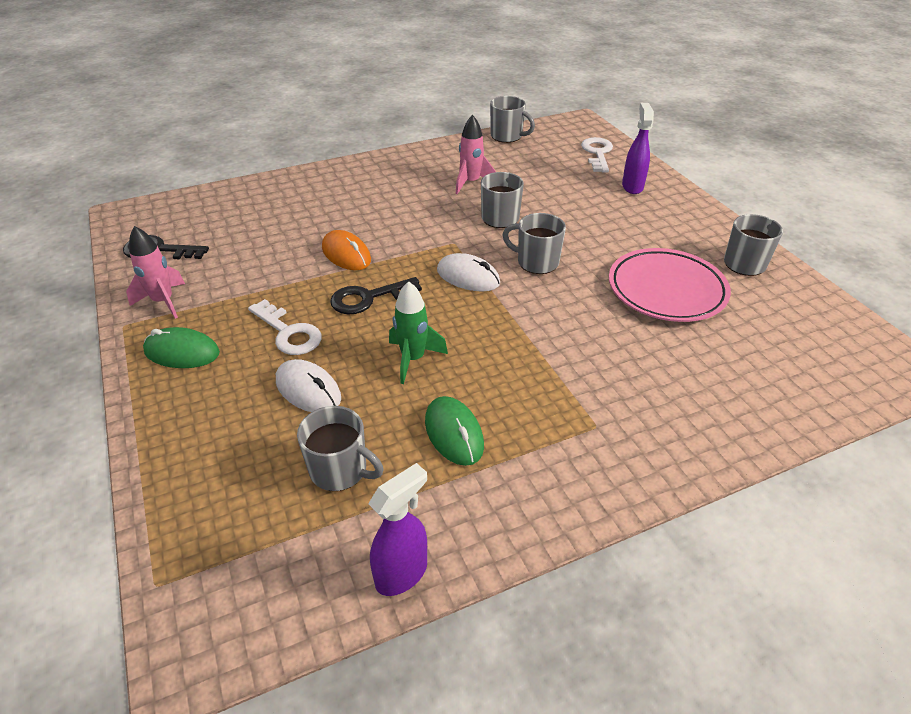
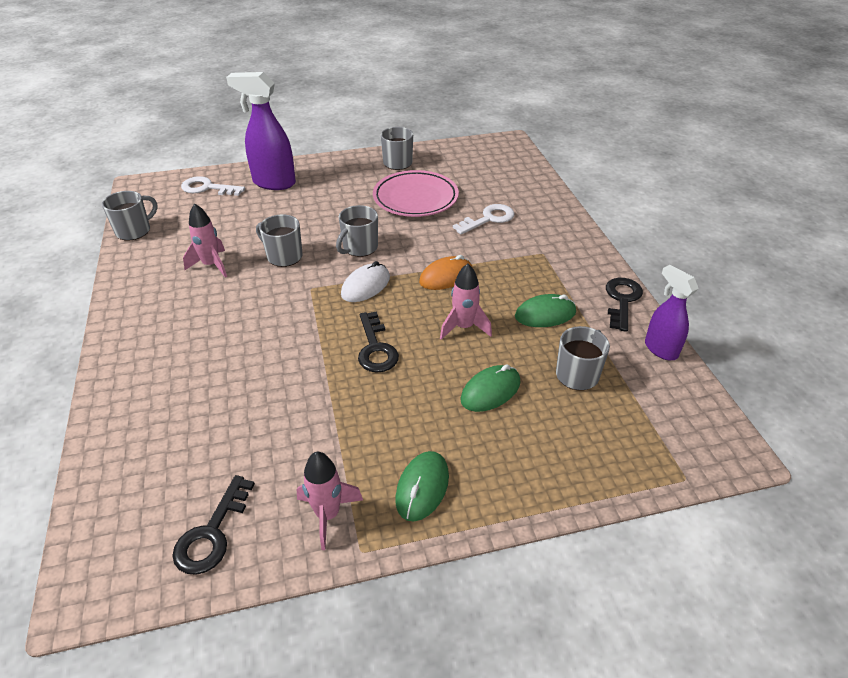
camera: 80 degrees left, 0 degrees up
(288, 332) = (411, 404): white key -> white key (488, 219)
(308, 390) = (490, 391): white mouse -> green mouse
(346, 254) = (298, 360): orange mouse -> orange mouse (446, 277)
(413, 359) = (464, 327): green rocket -> pink rocket
(510, 526) = (622, 300): none -> black key
(632, 186) = (273, 183): purple spray bottle -> purple spray bottle, size x1.59

